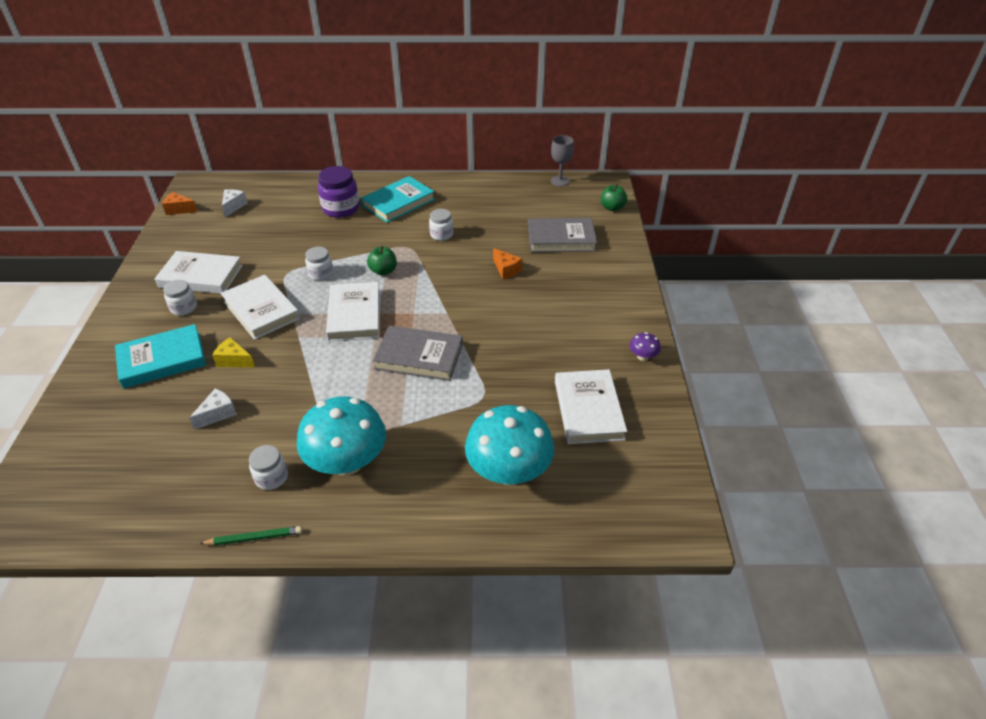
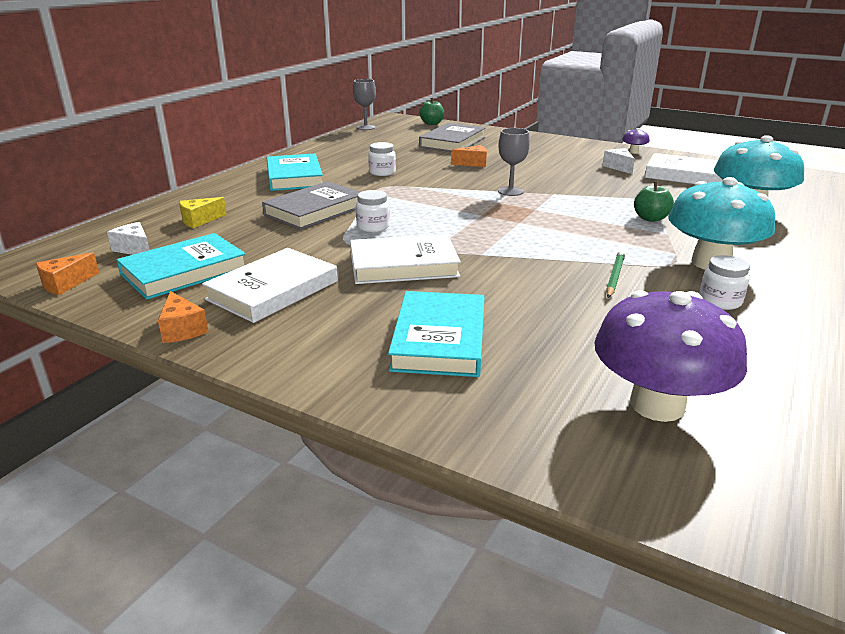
camera: 60 degrees left, 15 degrees down
(111, 468) = (657, 405): none -> purple mushroom
(142, 269) = (182, 329): none -> orange cheese
(184, 308) = (333, 310): white jar -> none
(212, 236) = (184, 271): none -> turquoise book
(218, 414) = (588, 316): white cheese -> white cheese (619, 167)
(234, 360) = (490, 293): yellow cheese -> yellow cheese (199, 220)
(254, 538) = (815, 323): green pencil -> green pencil (615, 276)
(341, 209) = (257, 200): purple jar -> none
(355, 315) = (472, 224): white book -> none
(383, 271) = (410, 202): green apple -> green apple (650, 218)
(419, 357) = (570, 211): grey book -> grey book (315, 210)
(446, 312) = (510, 191): none -> grey goblet

